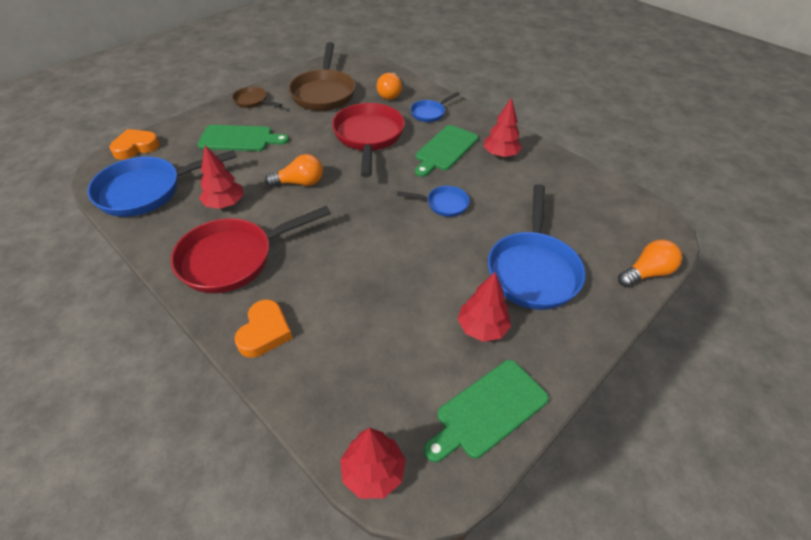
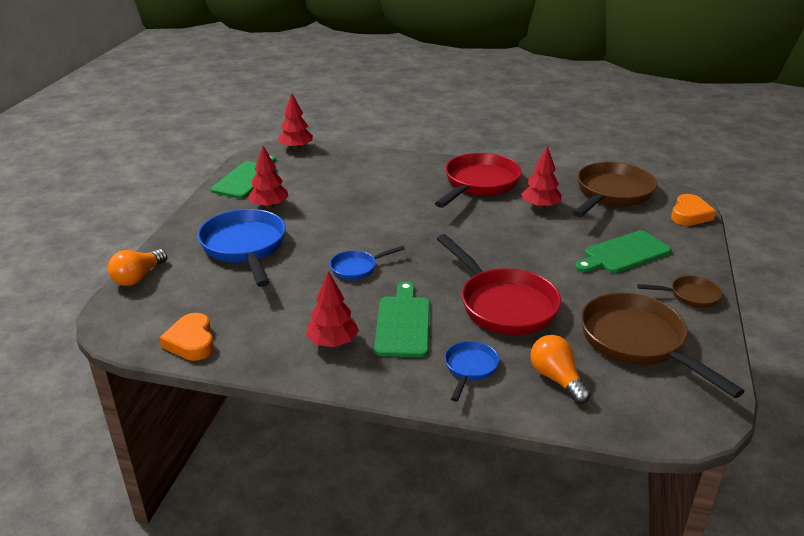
camera: 150 degrees right, 15 degrees down
(147, 191) = (611, 194): blue pan -> brown pan
(265, 332) = (409, 165): orange heart -> orange heart (191, 342)
(300, 183) = (506, 239): orange light bulb -> none

